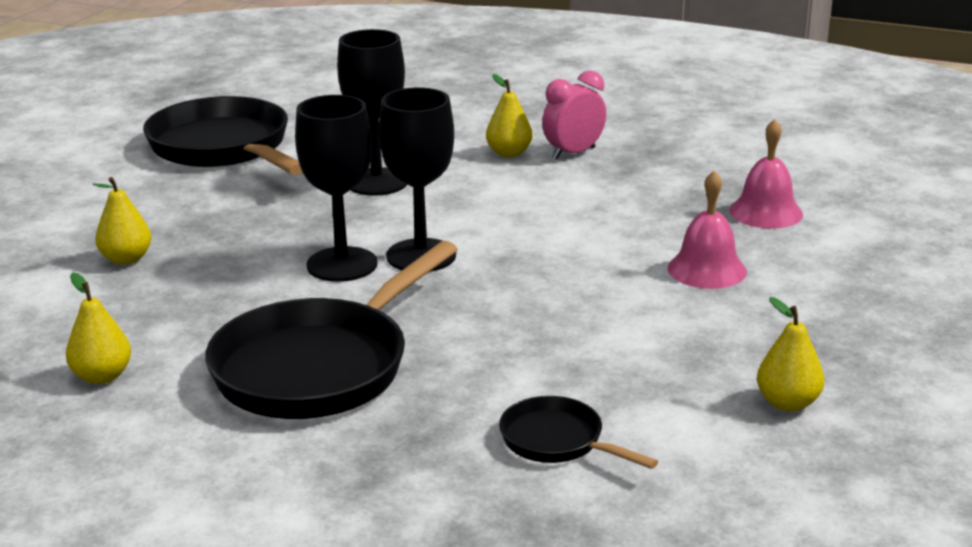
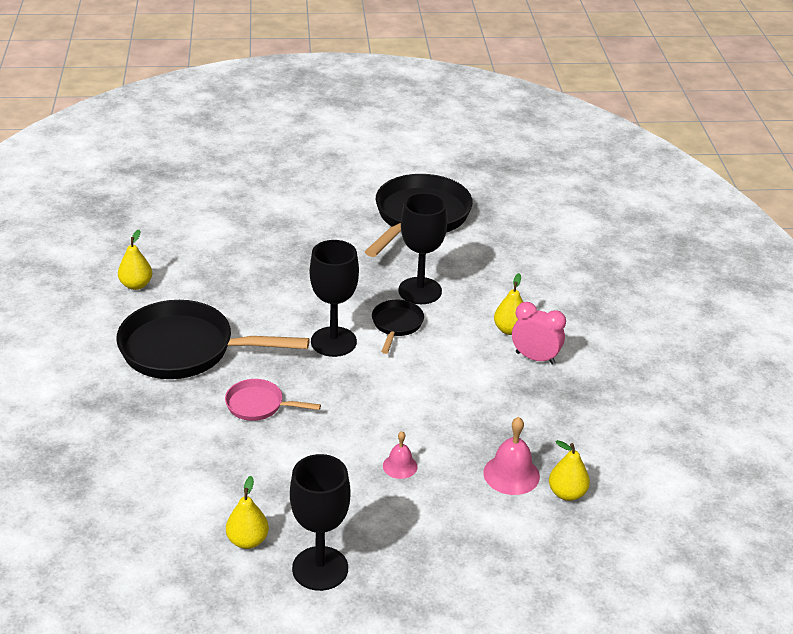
camera: 60 degrees right, 10 degrees up
(126, 259) = (256, 242): yellow pear -> yellow pear (567, 493)
(342, 264) = (302, 316): black goblet -> black goblet (320, 568)
(506, 336) = (258, 405): none -> pink pan
(557, 441) = (157, 458): black pan -> black pan (396, 325)
(707, 270) = (400, 466): pink bell -> pink bell, size x0.62

